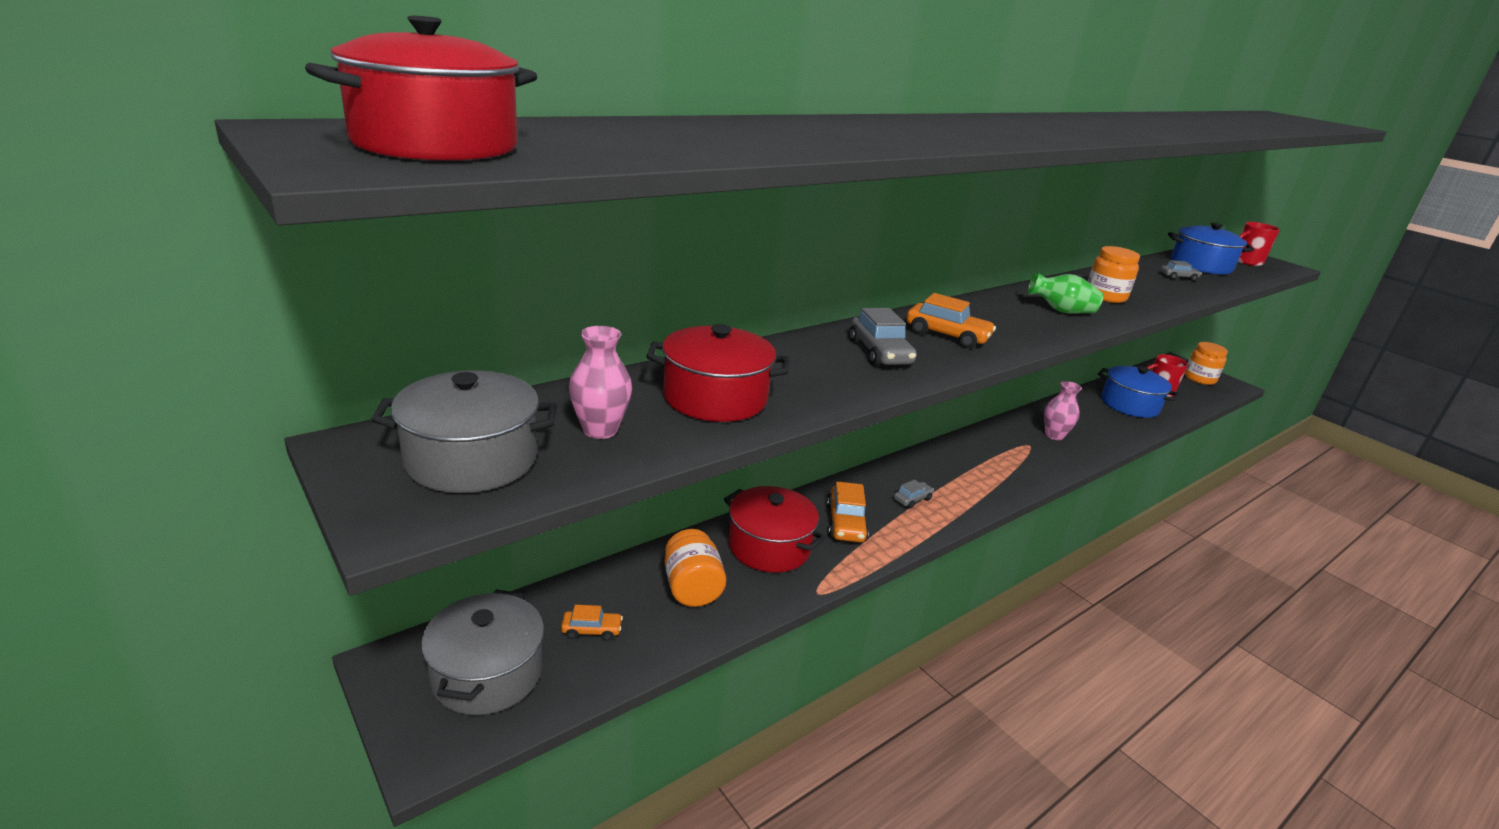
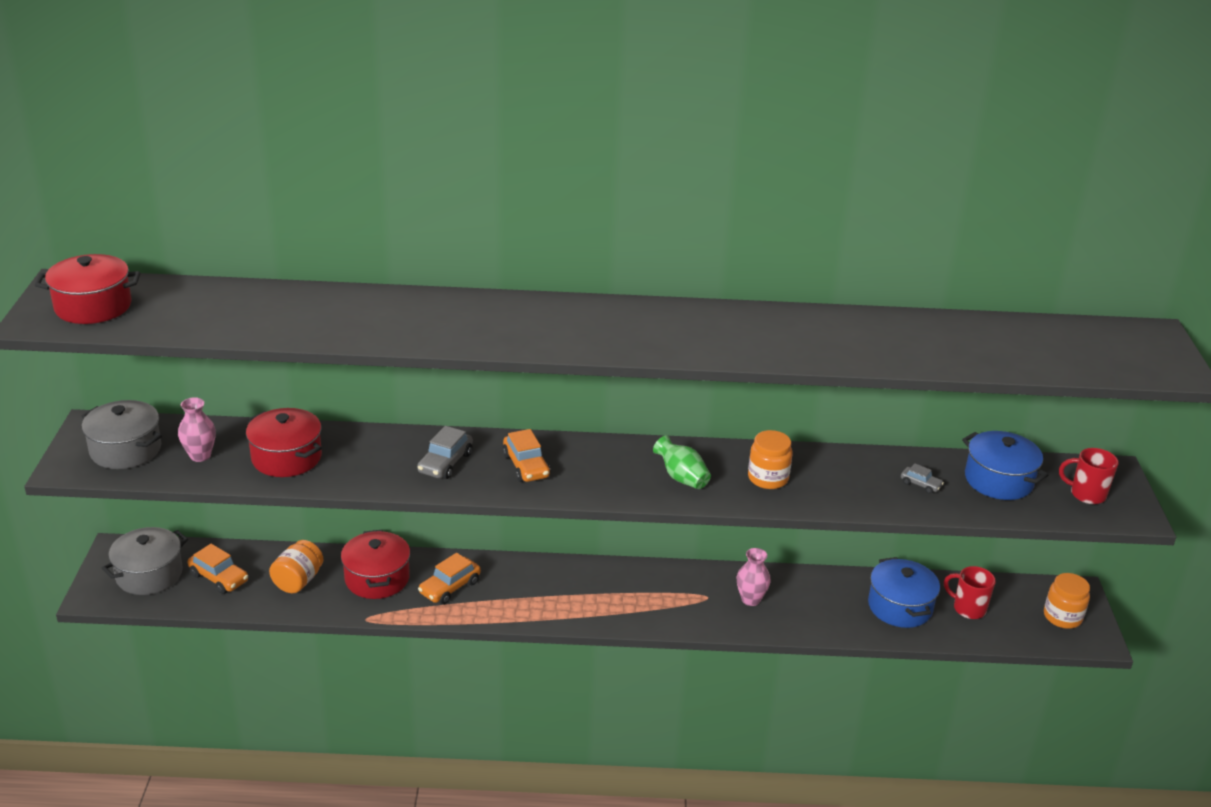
camera: 40 degrees right, 5 degrees up
(591, 630) = (219, 577): orange car -> orange car, size x1.71
(912, 499) = (526, 593): grey car -> none

